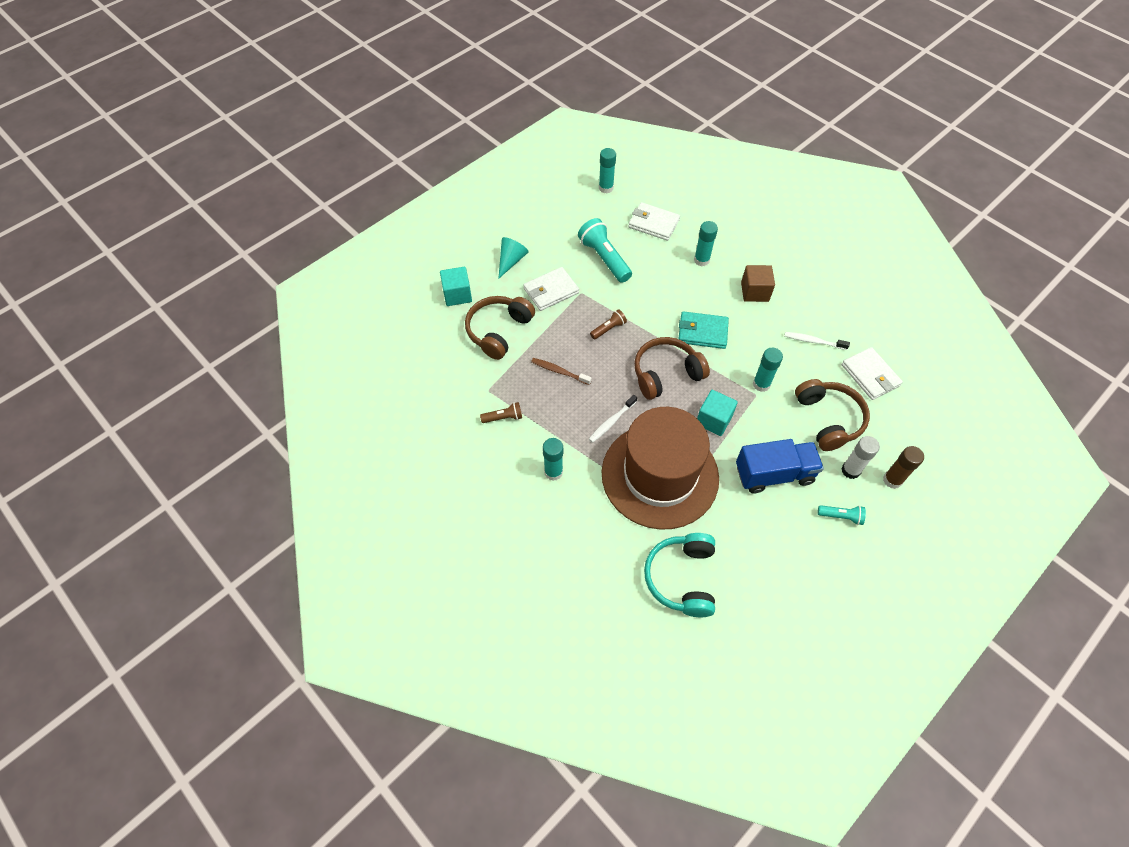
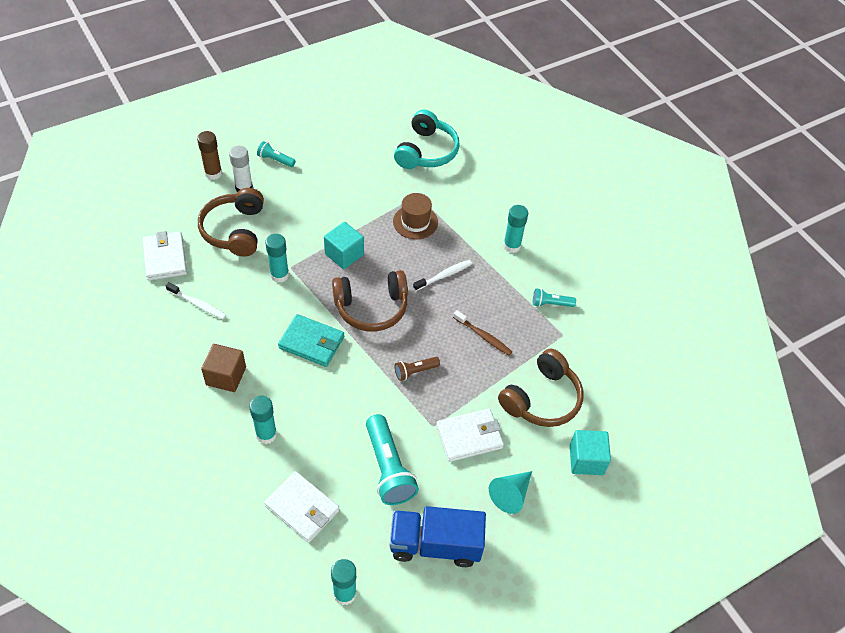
camera: 170 degrees left, 5 degrees down
(503, 417) = (551, 303): brown flashlight -> turquoise flashlight
(660, 475) = (415, 222): brown hat -> brown hat, size x0.41
(774, 474) = (313, 200): blue truck -> blue truck (435, 545)

